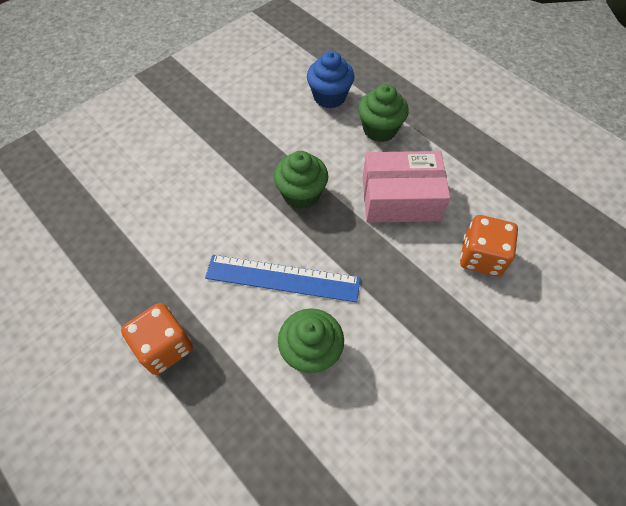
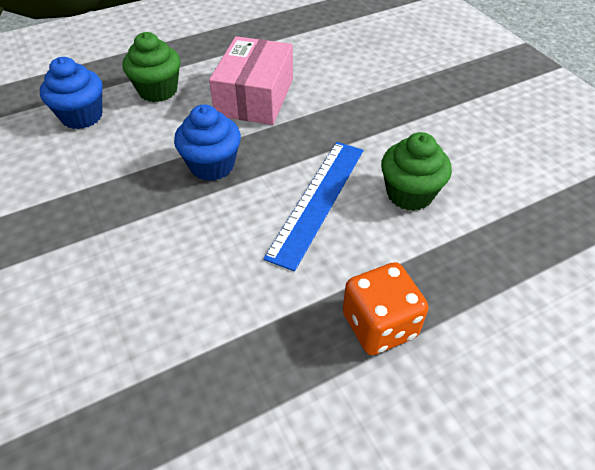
camera: 75 degrees left, 10 degrees down
(301, 194) = (212, 165): green cupcake -> blue cupcake
(481, 257) = (339, 67): orange dice -> none

